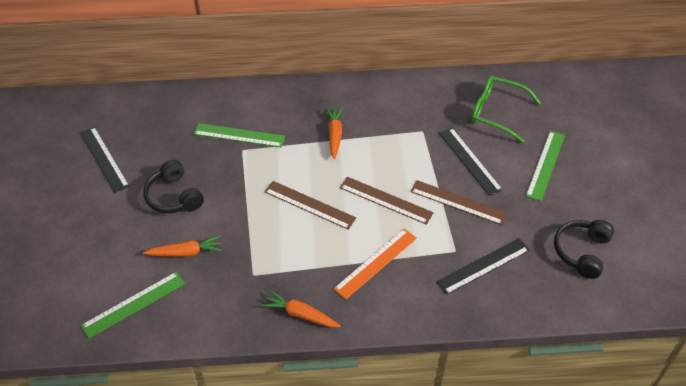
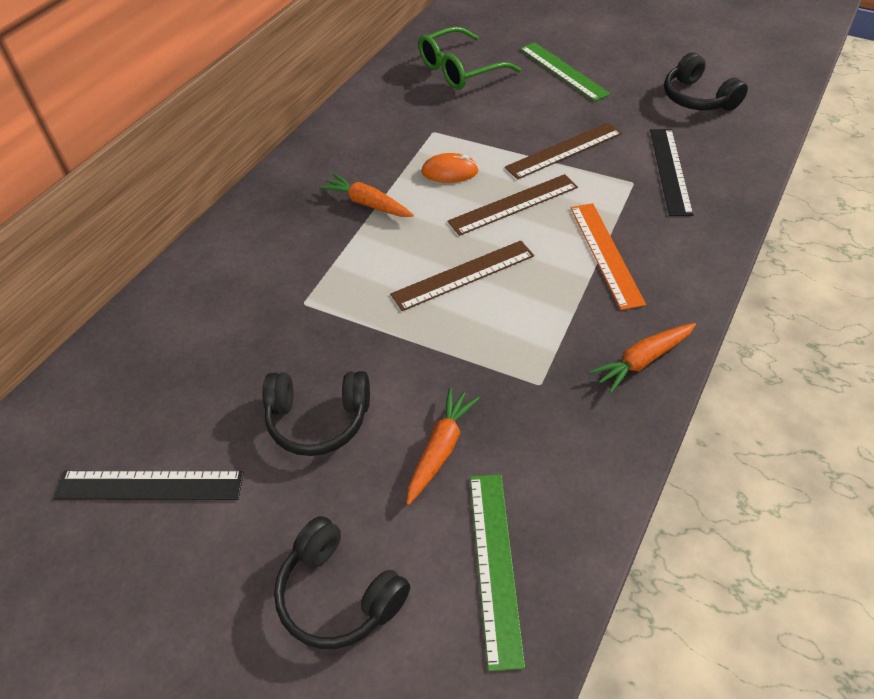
camera: 55 degrees left, 0 degrees up
(88, 254) = (339, 594): none -> black headphones
(239, 135) = (273, 295): green ruler -> none
(391, 157) = (449, 172): none -> orange mouse
(469, 161) = (511, 117): black ruler -> none

